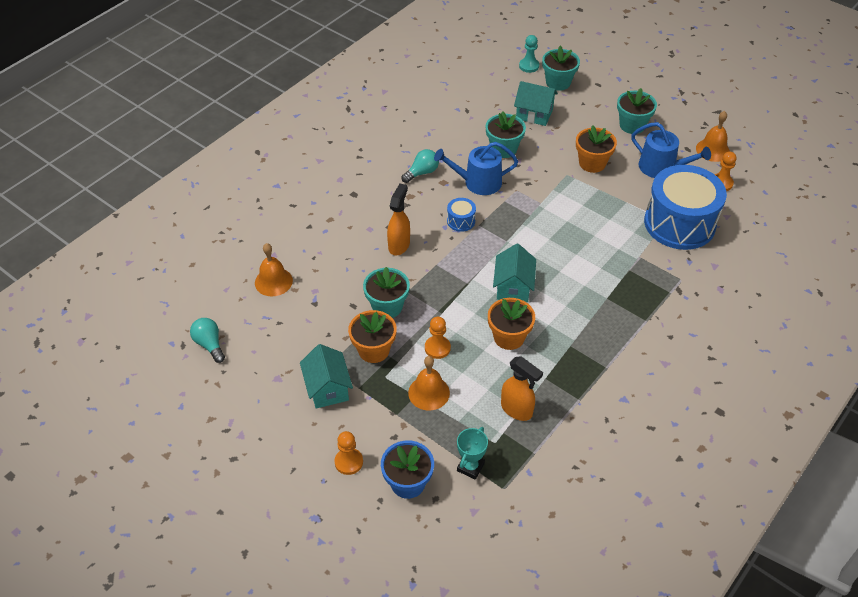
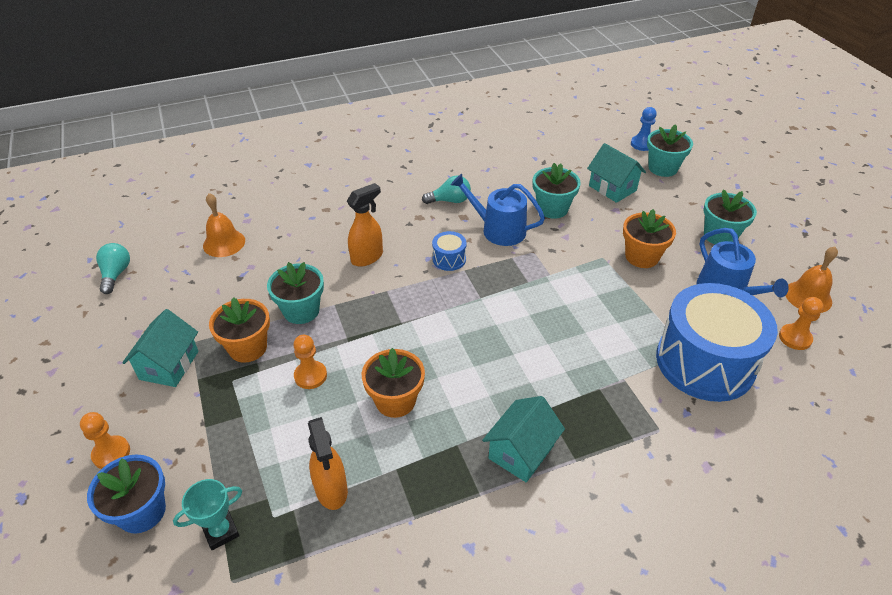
camera: 30 degrees right, 5 degrees down
(429, 393) = (258, 420): orange bell -> none
(513, 287) = (447, 348): turquoise house -> turquoise house (521, 452)
(529, 66) = (642, 144): turquoise pawn -> blue pawn

